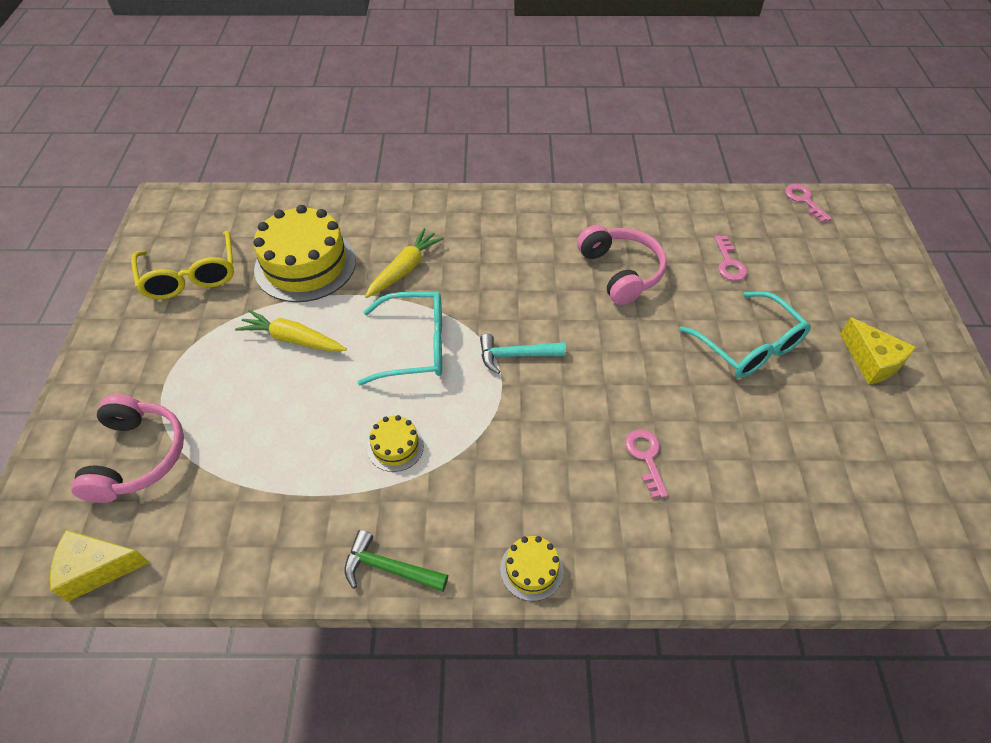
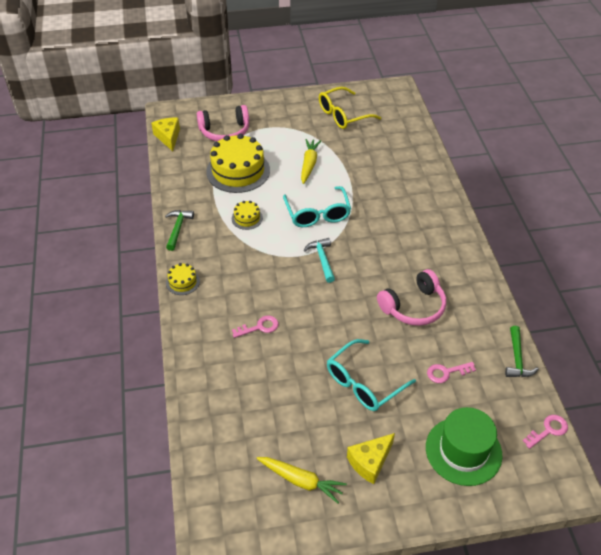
camera: 80 degrees right, 5 degrees down
(305, 264) = (367, 156): yellow cake -> yellow cake (238, 171)
(404, 269) = (378, 198): yellow carrot -> yellow carrot (301, 481)
(707, 200) = (517, 359): none -> green hammer
(841, 272) = (463, 451): none -> green hat

